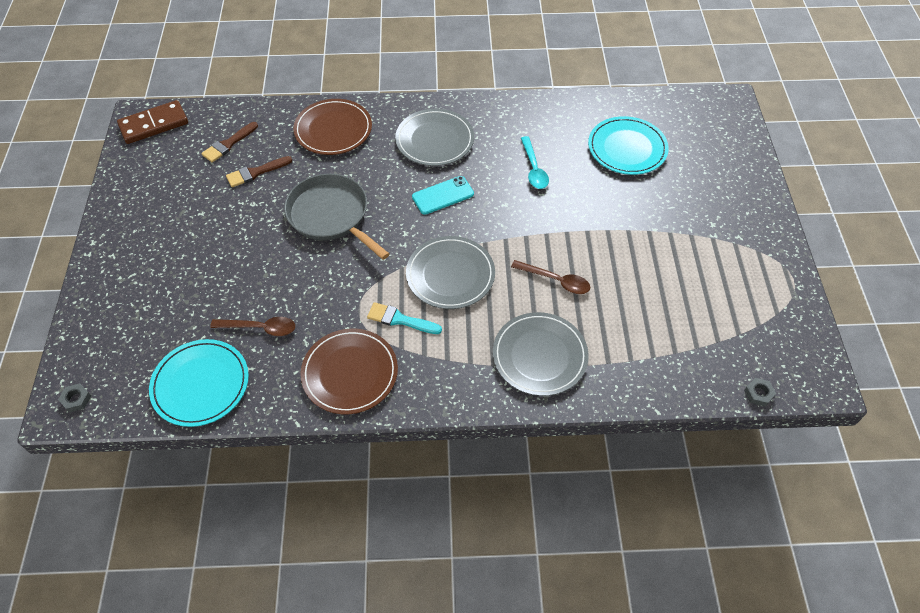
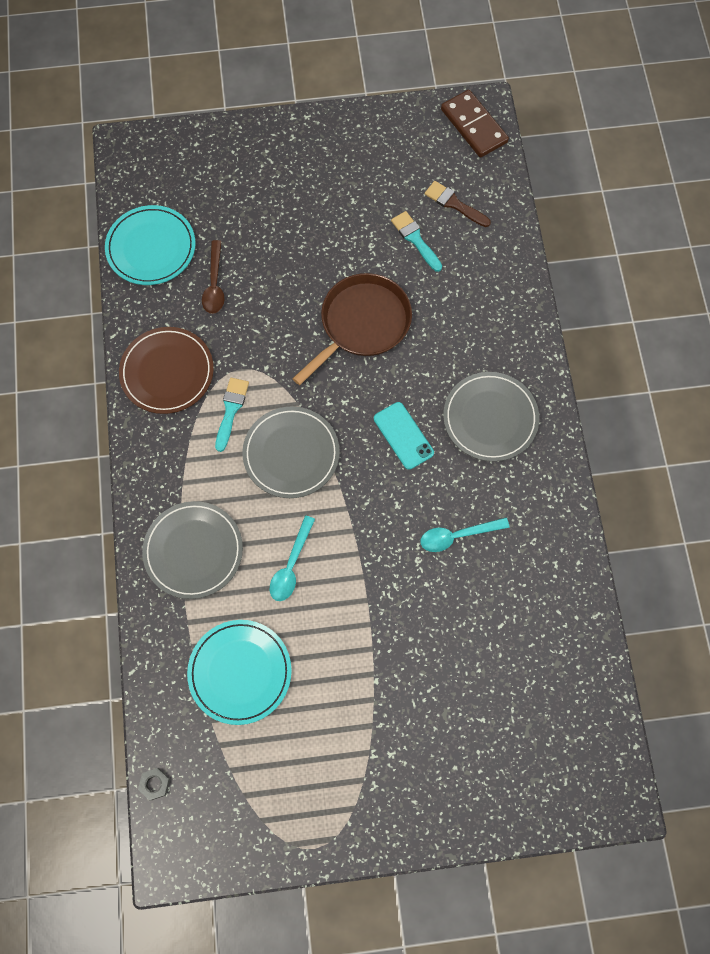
camera: 85 degrees right, 15 degrees up
(76, 399) = (133, 155): grey nut -> none
(256, 172) = (415, 239): brown brush -> turquoise brush
(331, 215) = (362, 323): grey pan -> brown pan
(333, 130) = (492, 305): brown plate -> none
(556, 281) = (291, 565): brown spoon -> turquoise spoon
(627, 148) = (508, 651): turquoise plate -> turquoise plate (240, 672)

